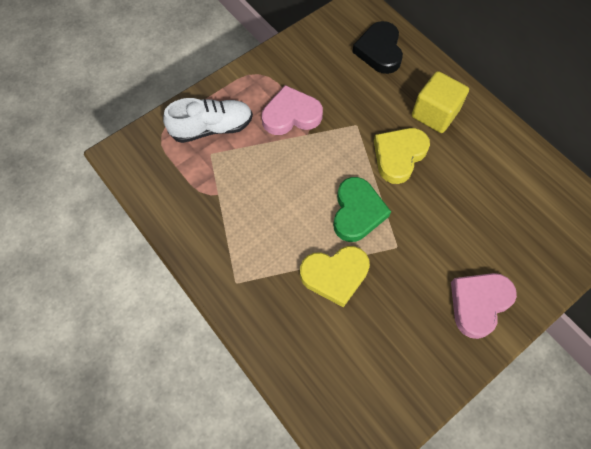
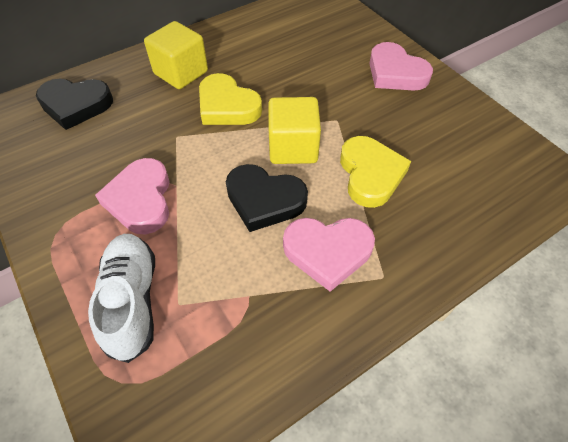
camera: 85 degrees left, 10 degrees down
(255, 243) = (327, 252): none -> pink heart
(299, 195) = (264, 200): none -> black heart
(357, 212) = (293, 147): green heart -> yellow cube

